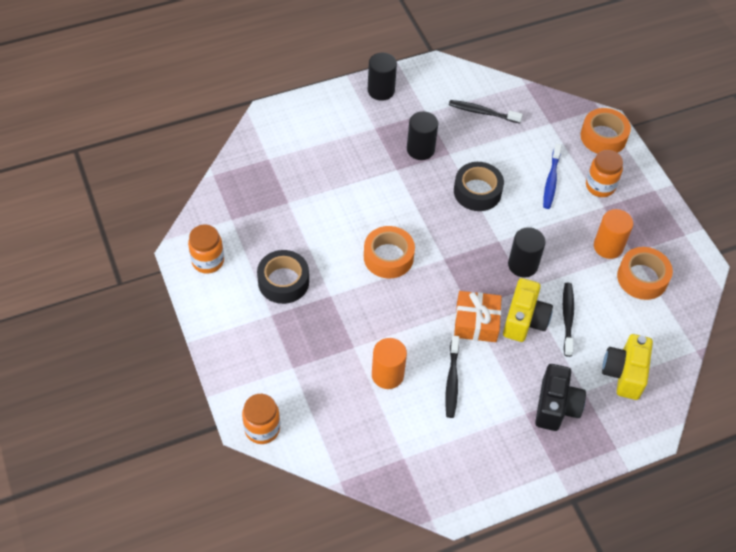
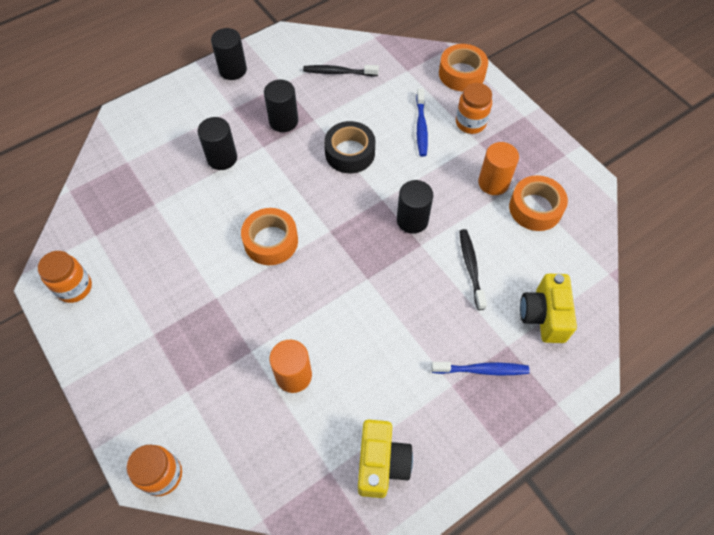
camera: 10 degrees left, 5 degrees up
(283, 281) = (162, 293): black tape -> none
(356, 173) = (222, 158): none -> black cylinder
(452, 381) = (365, 366): black toothbrush -> none
(476, 322) = (377, 293): orange gift -> none
(524, 320) = (427, 280): yellow camera -> yellow camera (381, 463)
(556, 406) = (482, 370): black camera -> blue toothbrush

